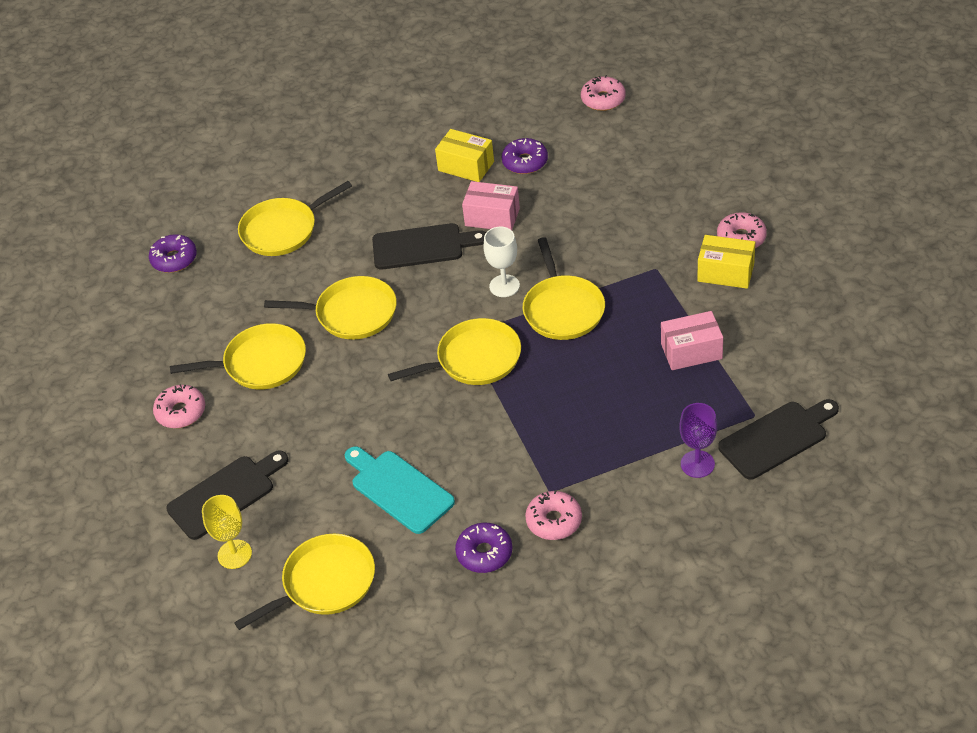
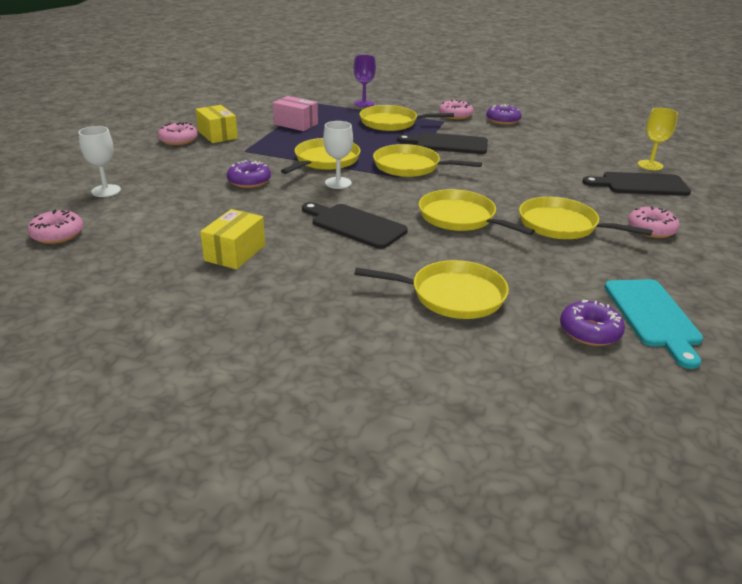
camera: 145 degrees left, 15 degrees down
(325, 583) = (600, 141): yellow pan -> yellow pan (391, 123)
(399, 489) = (523, 148): turquoise cutting board -> turquoise cutting board (653, 316)
(466, 166) = (235, 253): yellow box -> yellow box turned 45 degrees clockwise
(492, 217) = (279, 215): pink box -> none
(525, 162) = (193, 231): purple donut -> purple donut (249, 181)
(659, 147) = (106, 191): none -> white goblet
(776, 438) = (318, 96): black cutting board -> black cutting board (448, 144)

